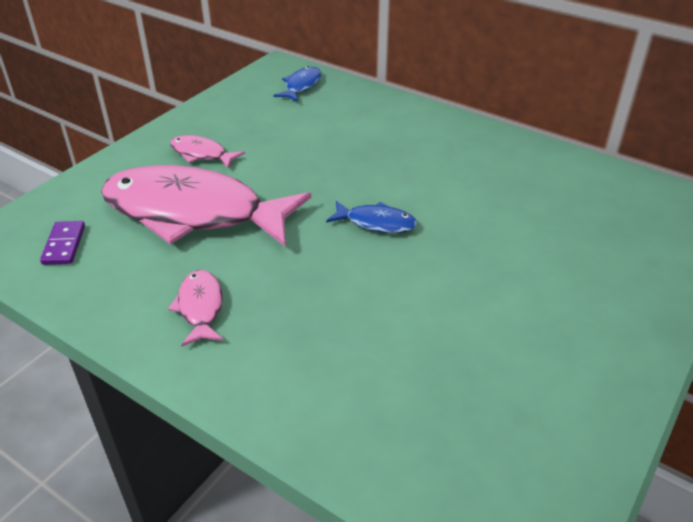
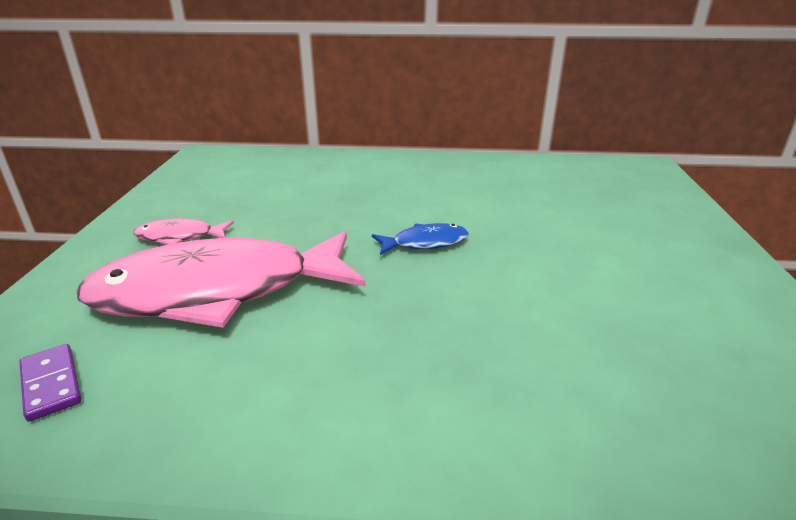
camera: 30 degrees left, 10 degrees down
(200, 307) = (316, 385): pink fish -> none
(301, 86) = (242, 162): blue fish -> none

